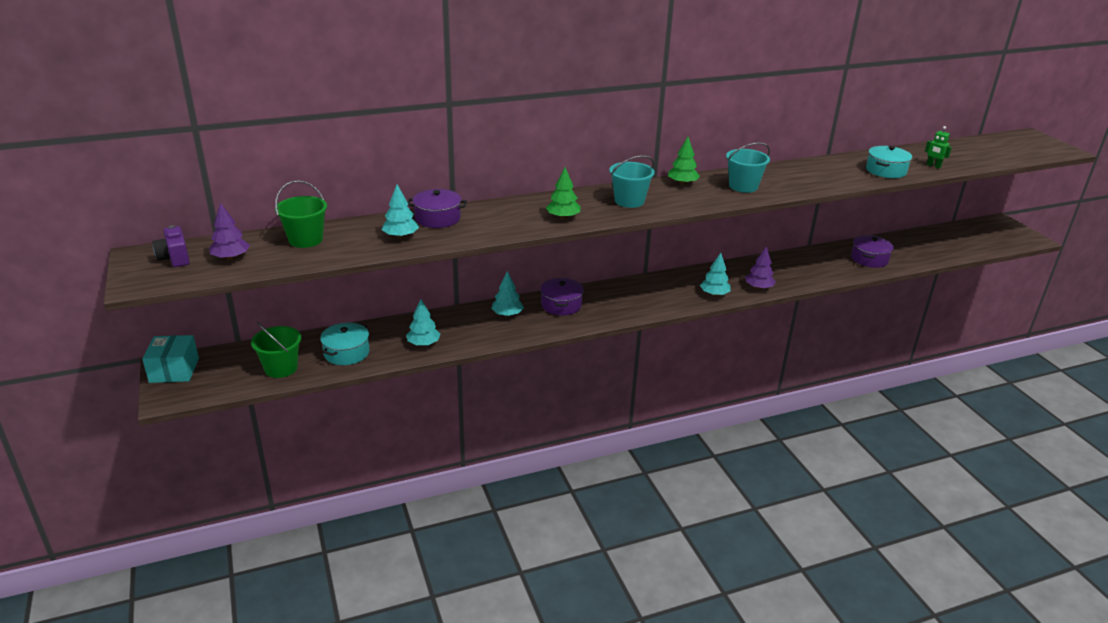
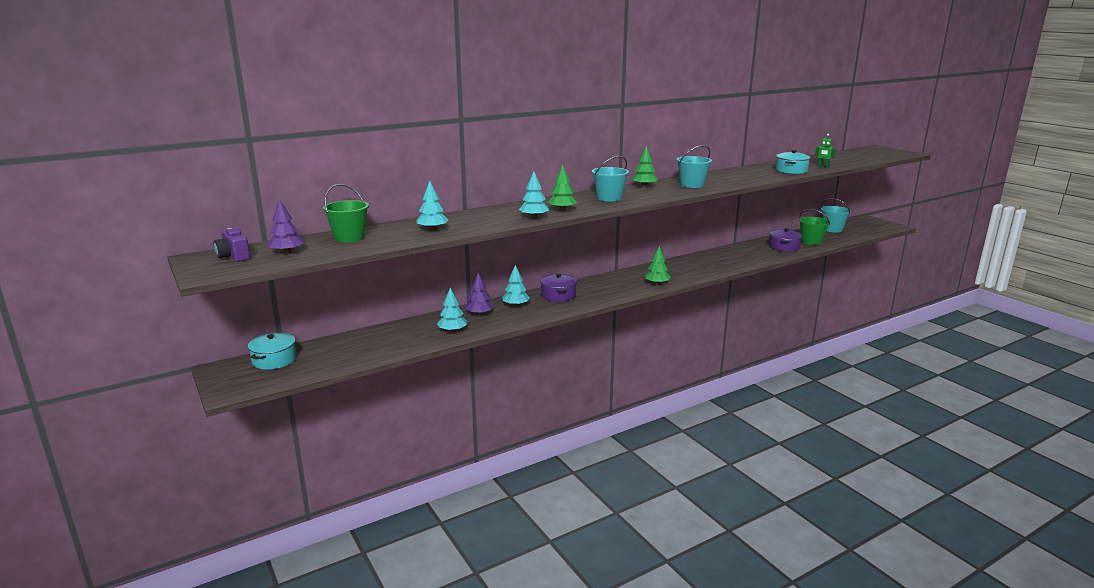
camera: 10 degrees left, 10 degrees down
(174, 370) = (228, 372): turquoise box -> none
(281, 368) = (330, 360): green bucket -> green bucket (811, 241)
(346, 353) = (386, 343): turquoise pot -> turquoise pot (274, 360)
(437, 218) = (458, 217): purple pot -> none
(684, 301) = (657, 284): none -> green tree
(714, 294) = (678, 277): turquoise tree -> turquoise tree (534, 217)
(758, 287) = (710, 270): purple tree -> purple tree (479, 314)
(947, 236) = (832, 229): none -> turquoise bucket

